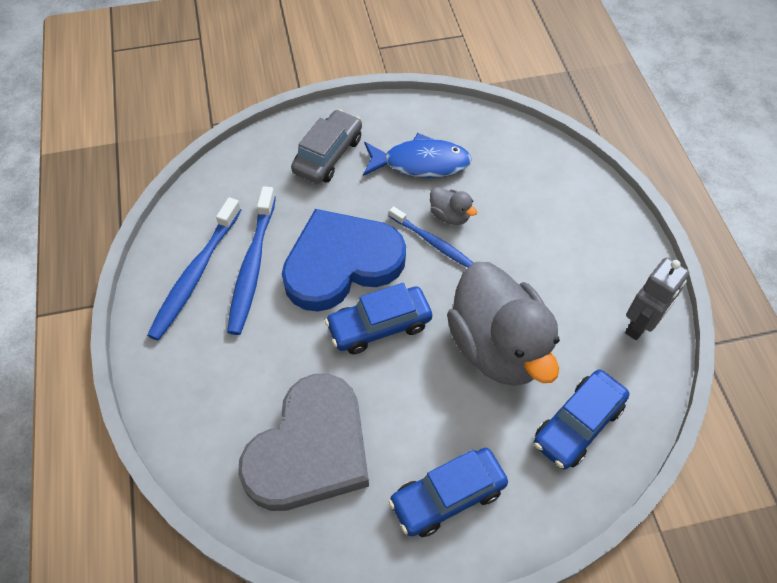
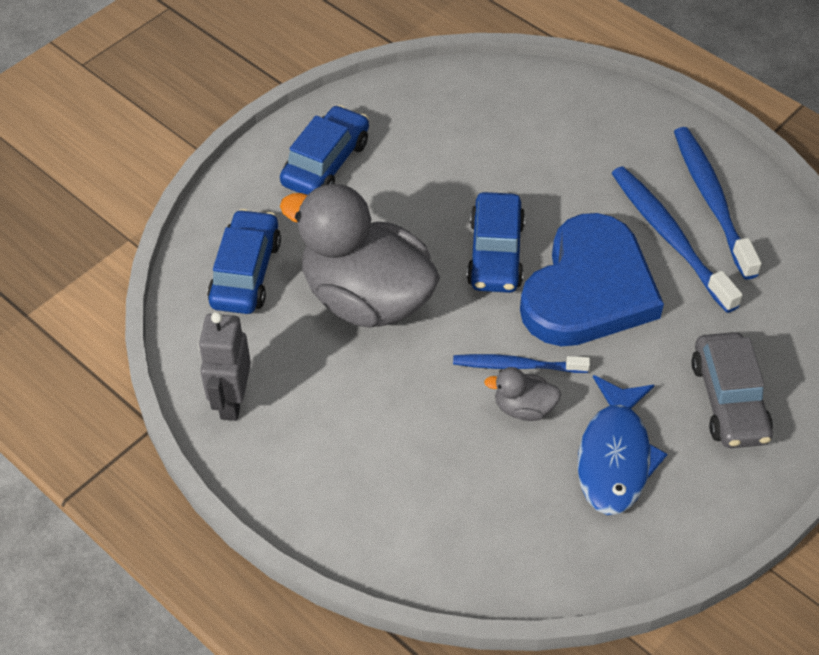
camera: 145 degrees right, 5 degrees down
(310, 449) = (465, 134): grey heart -> none
(379, 326) = (495, 253): blue car -> blue car turned 150 degrees clockwise
(421, 163) = (615, 456): blue fish -> blue fish turned 45 degrees counterclockwise

